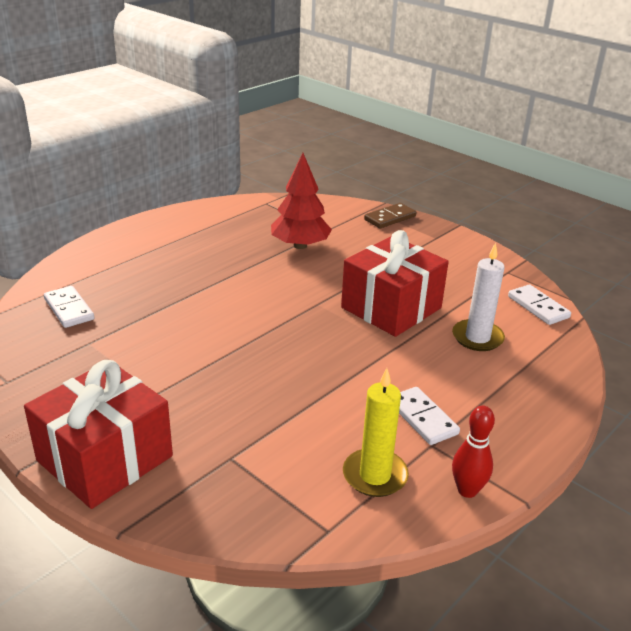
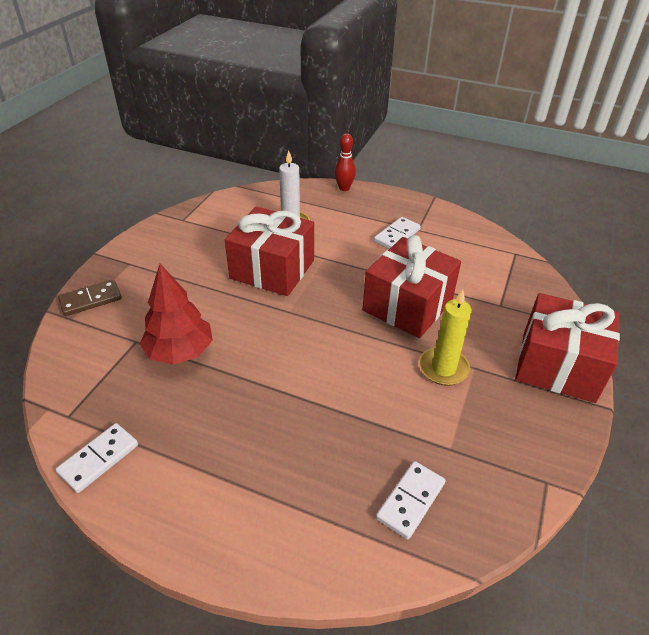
camera: 110 degrees left, 10 degrees up
(279, 380) = (408, 305): none -> red gift
(375, 475) = (461, 245): yellow candle -> yellow candle (443, 368)
(390, 218) = (91, 300): brown domino -> brown domino turned 60 degrees counterclockwise
(467, 490) = (443, 214): red bowling pin -> red bowling pin (344, 188)
(538, 307) = (232, 203): white domino -> white domino (99, 459)

